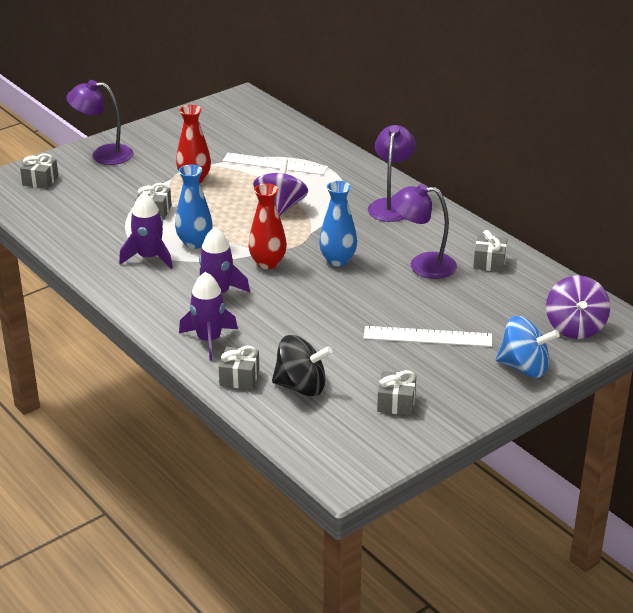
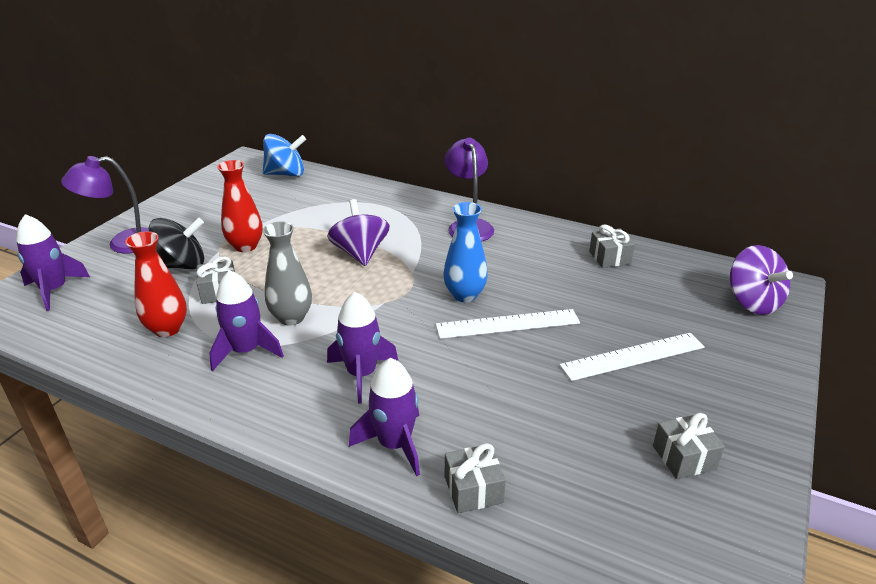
camera: 25 degrees left, 0 degrees up
(40, 181) = (54, 290): grey gift -> purple rocket
(194, 243) = (291, 317): blue vase -> grey vase
(268, 263) = (392, 319): red vase -> red vase (167, 329)
(275, 164) = (322, 212): white ruler -> white ruler (508, 324)
(301, 386) = (559, 475): black spinning top -> black spinning top (182, 265)
(422, 265) = (552, 277): purple lamp -> none
(524, 367) = (759, 362): blue spinning top -> blue spinning top (286, 174)

